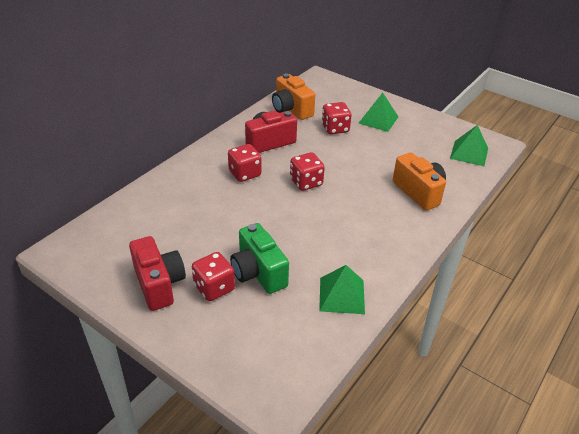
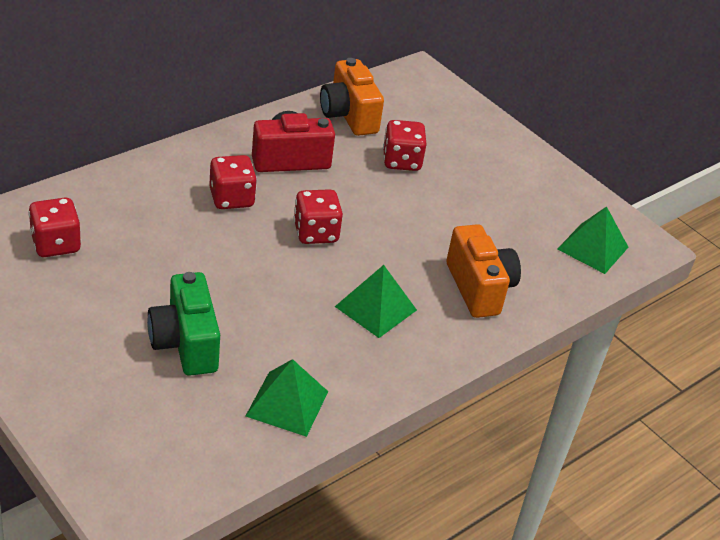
camera: 10 degrees right, 0 degrees up
(159, 284) = (44, 324): red camera -> none
(214, 288) = (116, 348): red dice -> red dice (56, 244)
(378, 120) = (477, 162): green pyramid -> green pyramid (375, 308)

